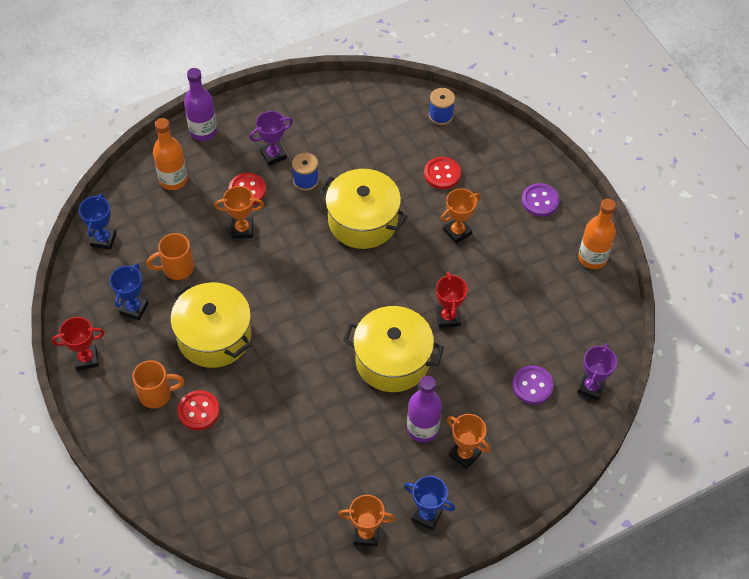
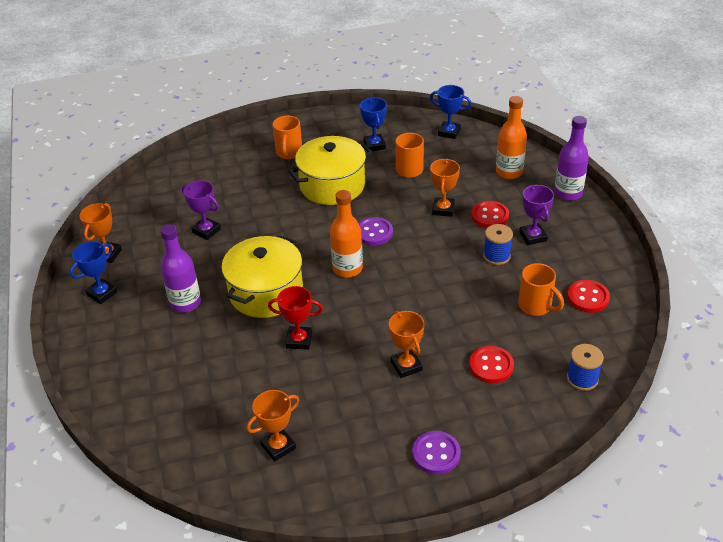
camera: 105 degrees right, 15 degrees down
(86, 359) = (334, 121): red trophy -> none
(134, 308) = (374, 145): blue trophy -> blue trophy turned 45 degrees clockwise
(198, 411) = (264, 173): red button -> red button (588, 297)
(363, 221) = (437, 292): yellow pot -> none
(366, 148) = (536, 306): none -> orange mug
(464, 454) = (145, 328): orange trophy -> orange trophy (278, 446)
(532, 386) = (193, 395): purple button -> purple button (374, 232)
(591, 387) = (169, 447): purple trophy -> purple trophy (206, 231)
(592, 258) = (338, 490): orange bottle -> orange bottle (347, 269)

